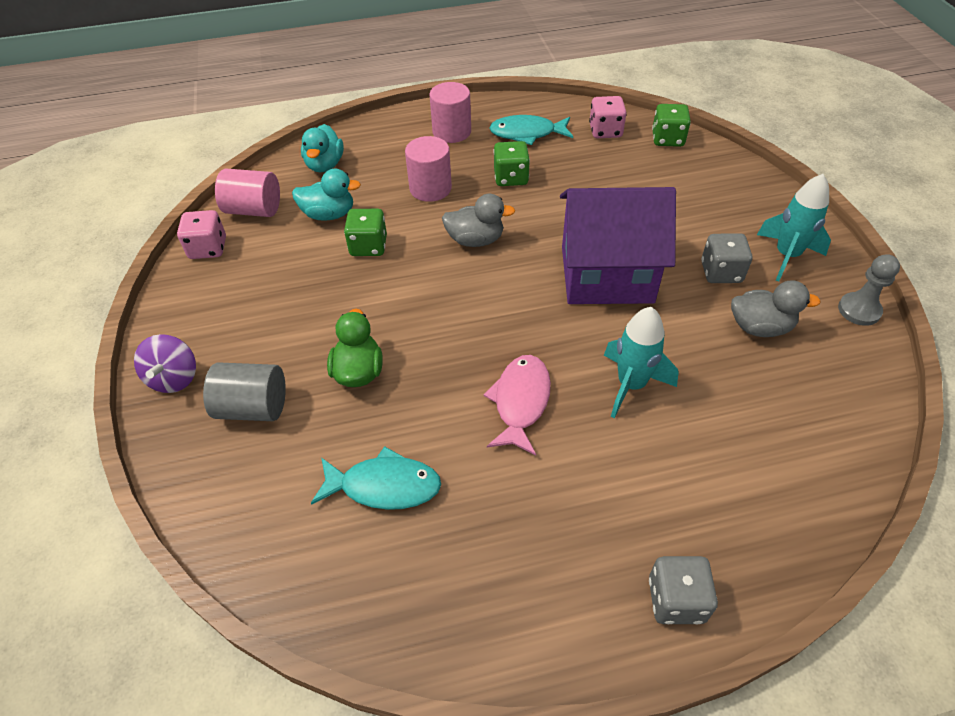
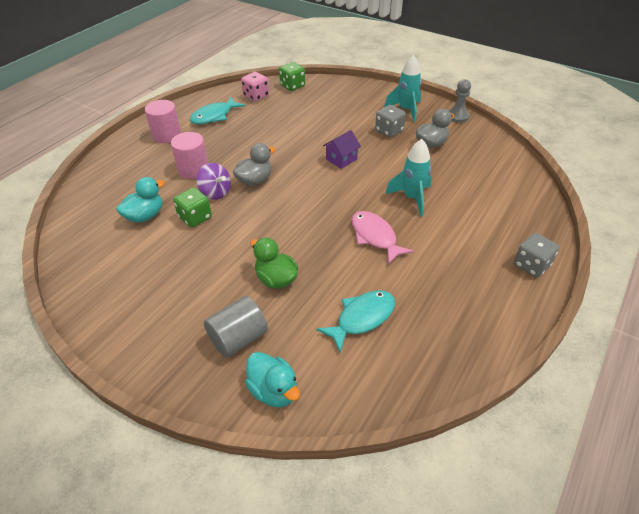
camera: 45 degrees left, 5 degrees down
(174, 378) = (162, 362): purple spinning top -> purple spinning top (215, 193)
(208, 248) = (81, 281): pink dice -> none
(254, 210) = (85, 242): pink cylinder -> none
(325, 165) = (103, 192): turquoise duck -> turquoise duck (274, 391)
(511, 178) = (234, 141): green dice -> none
(606, 274) = (341, 159): purple house -> purple house, size x0.42

